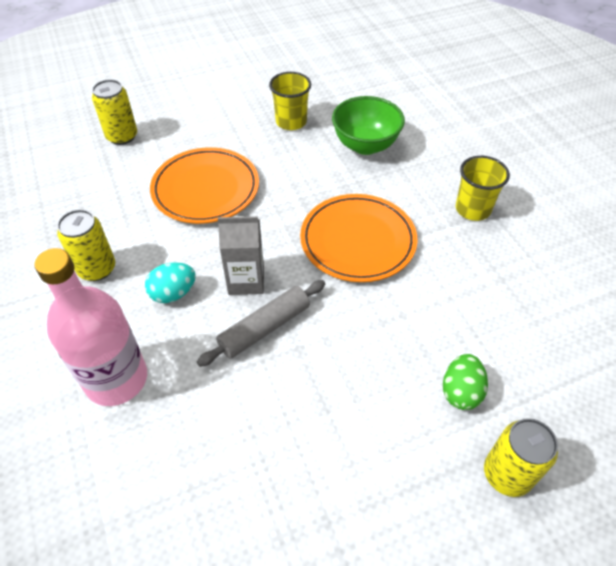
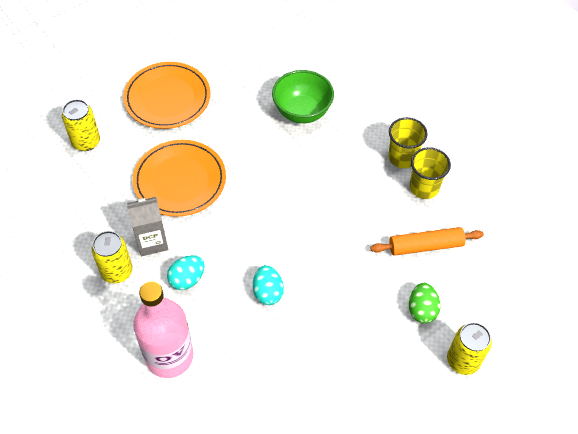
camera: 15 degrees left, 5 degrees up
(246, 280) = (241, 256): grey carton -> grey carton (152, 241)
(265, 328) = (268, 292): grey rolling pin -> turquoise egg
(291, 122) = (231, 99): yellow cup -> yellow cup (424, 187)
(358, 241) = (319, 204): orange plate -> orange plate (167, 98)
(482, 313) = (425, 246): none -> orange rolling pin

